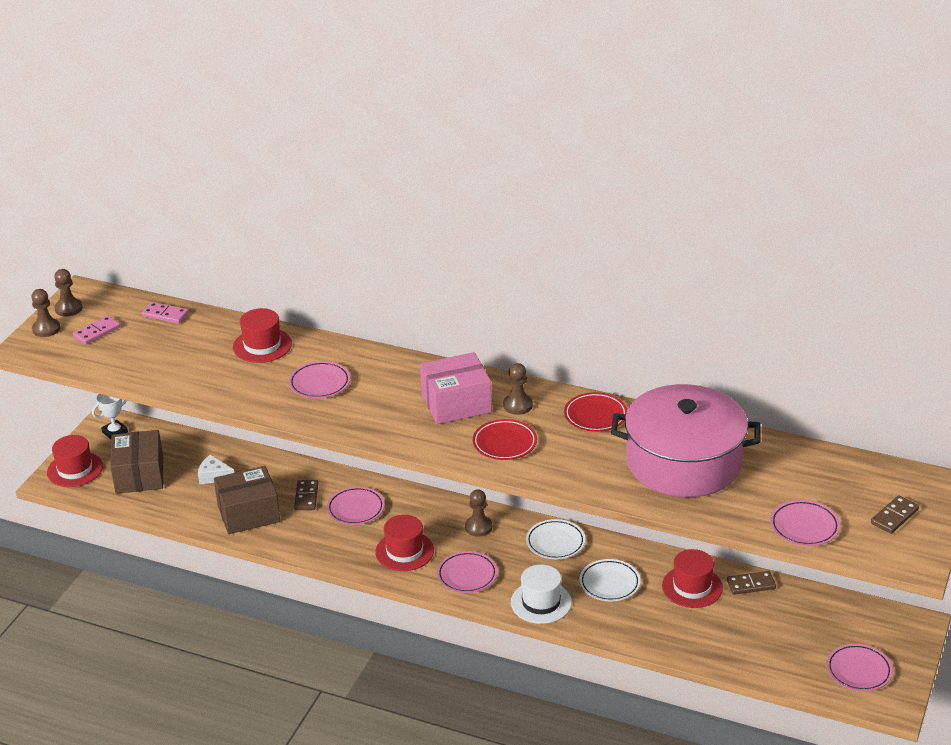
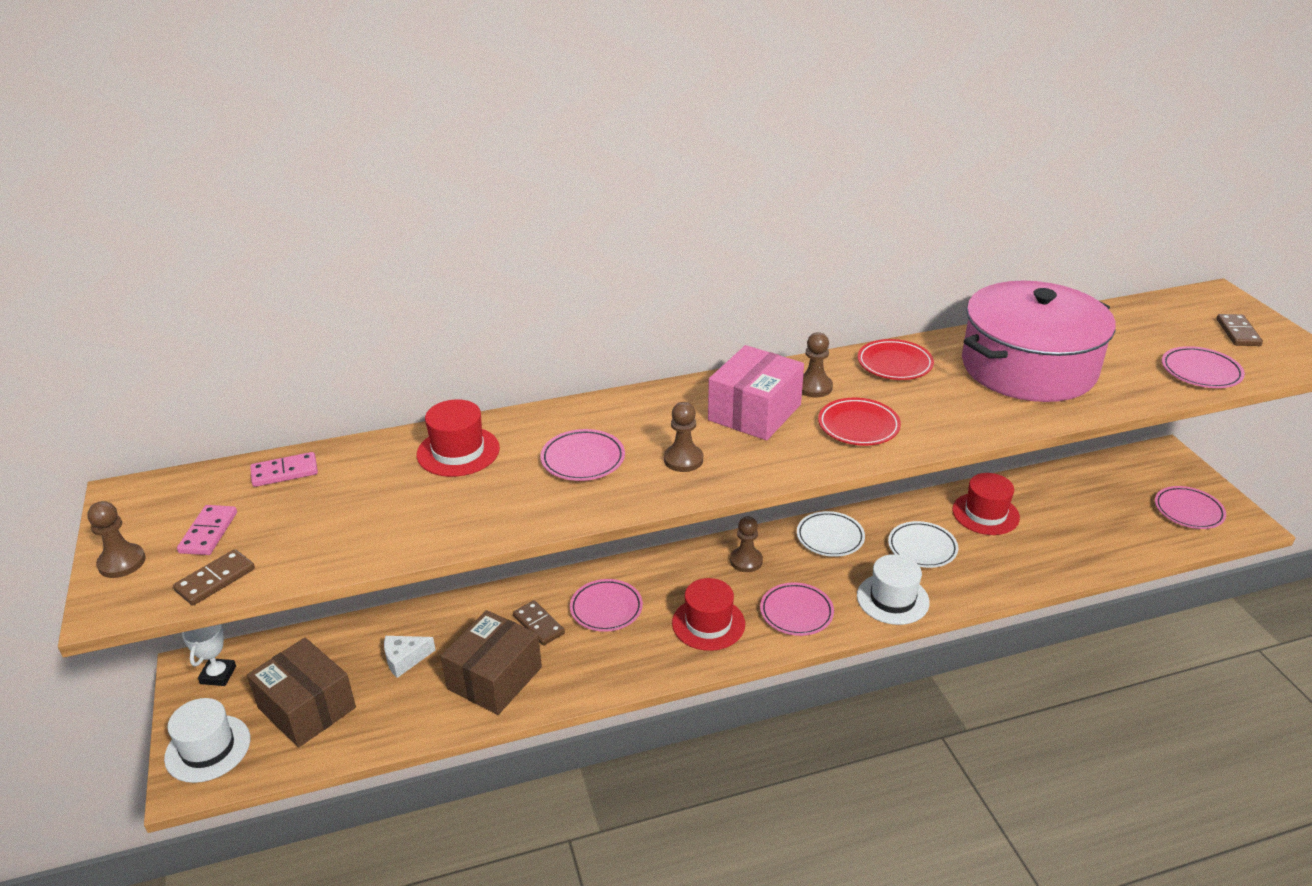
camera: 40 degrees left, 0 degrees up
(68, 308) = (128, 523): brown pawn -> brown pawn (683, 460)
(75, 469) = (208, 748): red hat -> white hat
(751, 585) = (1022, 487): brown domino -> brown domino (215, 580)

